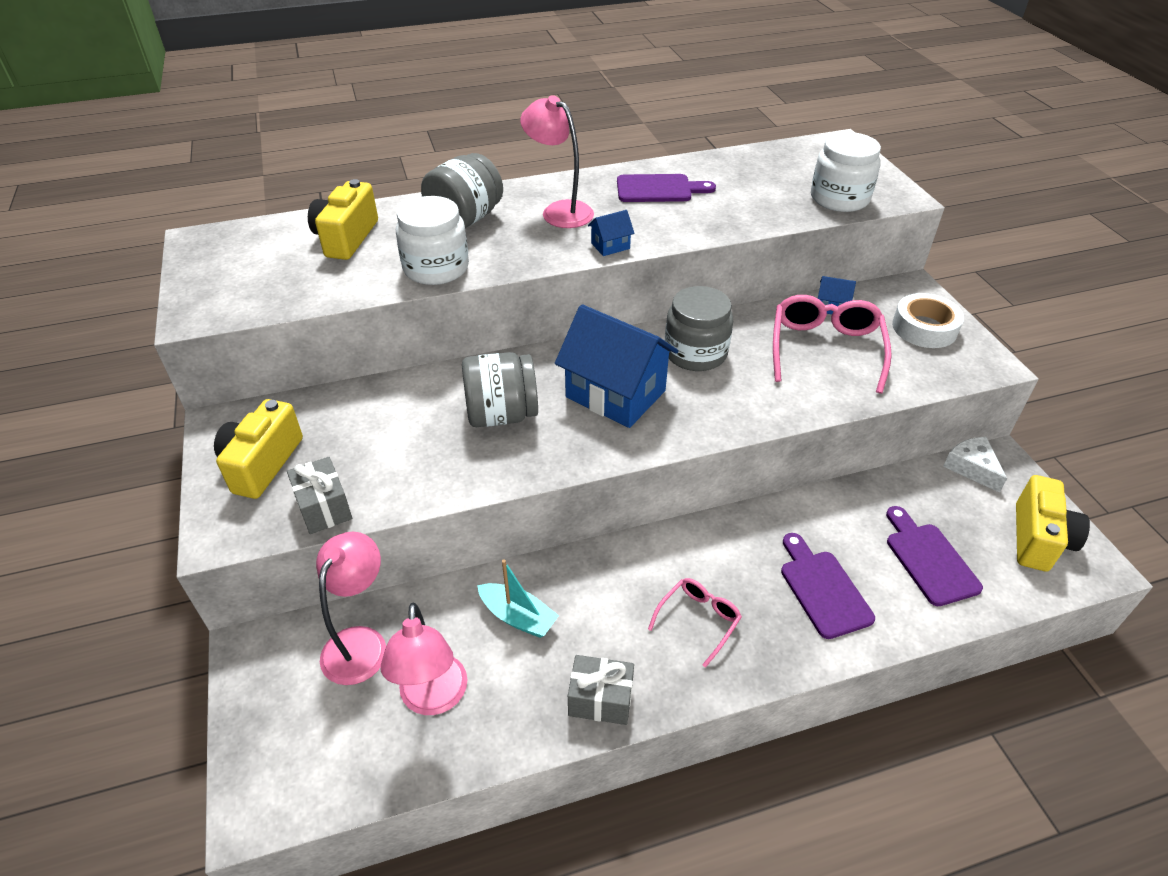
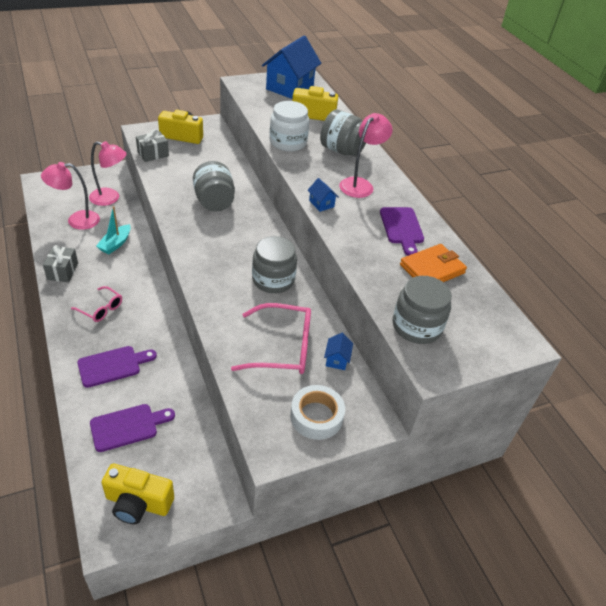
camera: 80 degrees right, 0 degrees up
(615, 394) = (231, 243): blue house -> blue house (290, 87)
(736, 178) = (432, 269): none -> orange wallet
(839, 198) = (416, 326): white jar -> grey jar
(972, 468) = (213, 476): white cheese -> none

